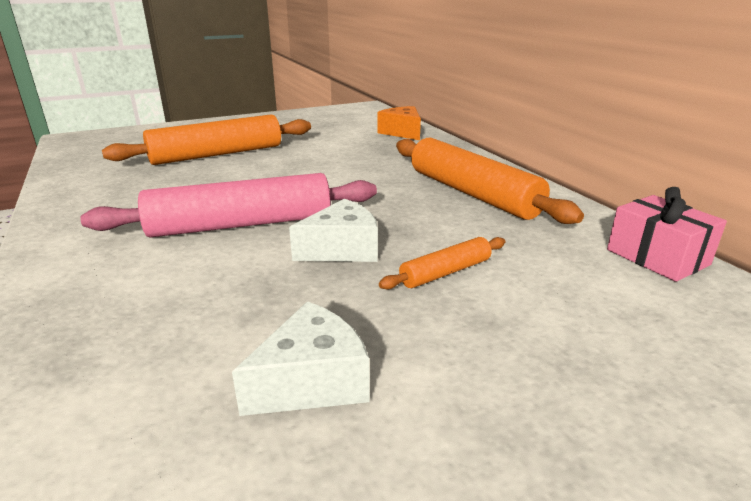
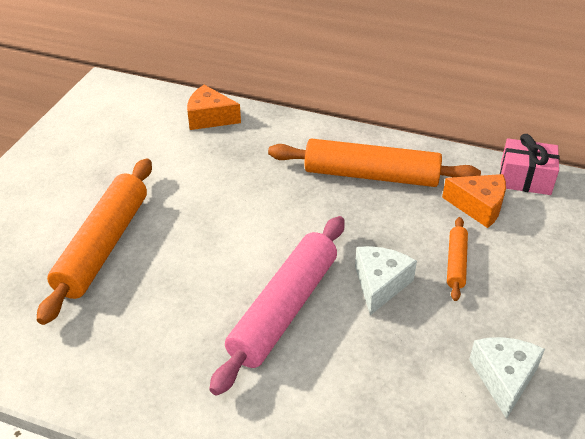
camera: 45 degrees left, 15 degrees up
(552, 250) = (478, 206): none -> orange cheese

